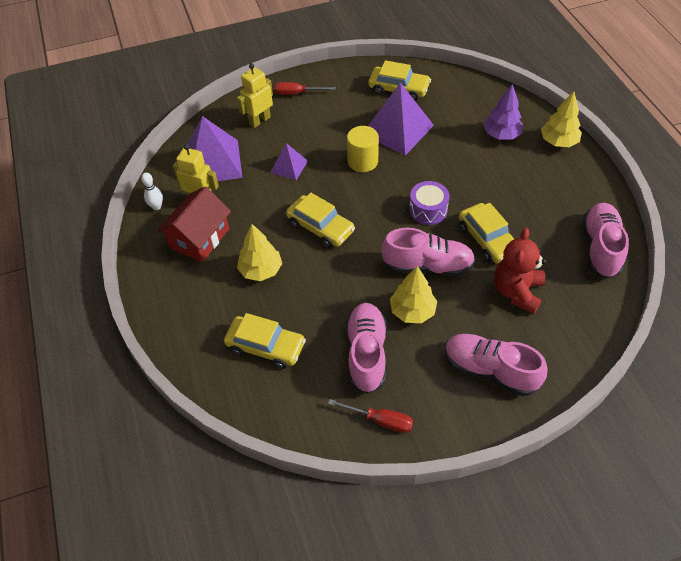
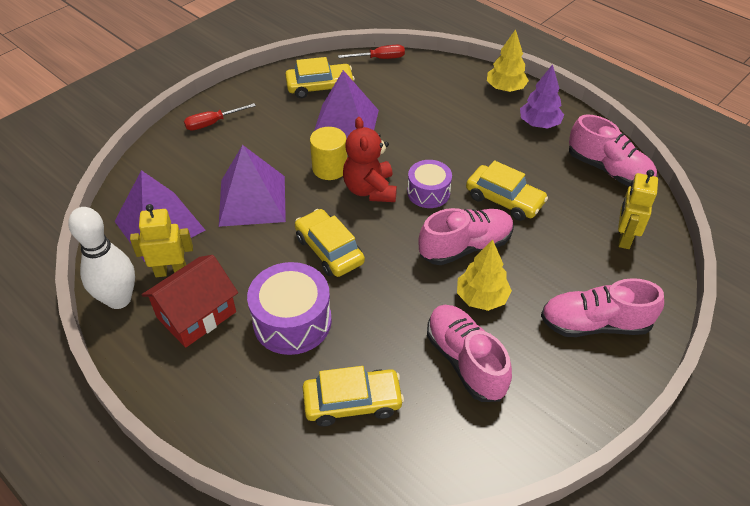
camera: 30 degrees left, 5 degrees down
(156, 206) = (119, 299): white bowling pin -> white bowling pin, size x2.10
(199, 238) = (196, 315): red house -> red house turned 45 degrees clockwise
(259, 120) = (187, 164): yellow robot -> yellow robot (624, 237)
(261, 270) = (292, 321): yellow tree -> purple drum
(289, 166) = (252, 200): purple pyramid -> purple pyramid, size x1.87
(320, 227) = (329, 250): yellow car -> yellow car turned 135 degrees counterclockwise
(380, 420) = (526, 424): red screwdriver -> red screwdriver (379, 58)
(501, 135) = (449, 98): purple tree -> purple tree (539, 124)
(517, 291) = (565, 238): red teddy bear -> red teddy bear (370, 190)
(600, 248) = (608, 170): pink shoe -> pink shoe turned 150 degrees clockwise

